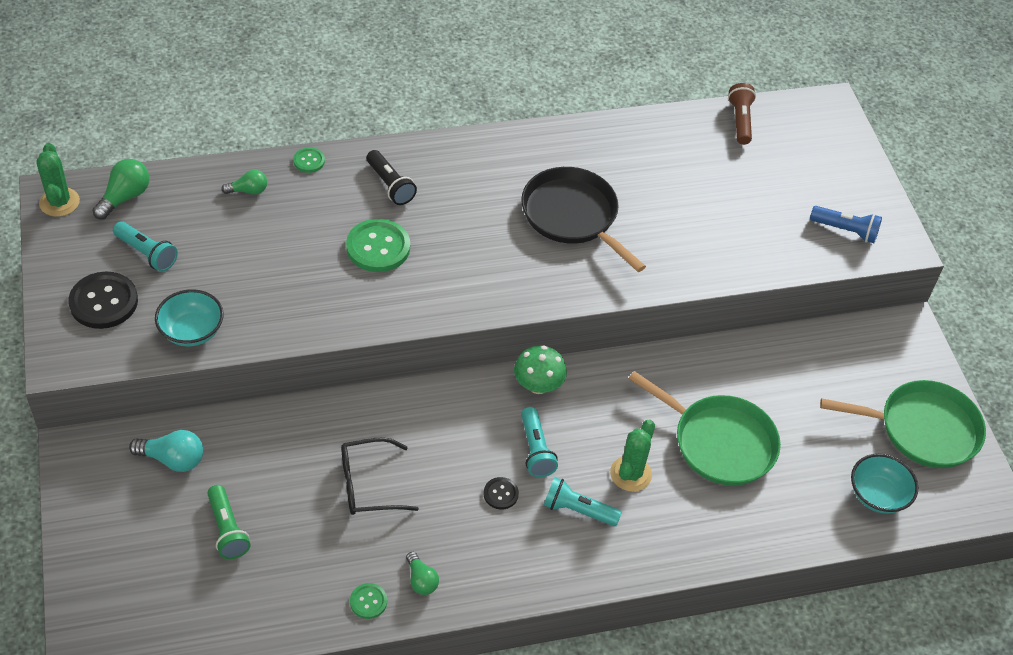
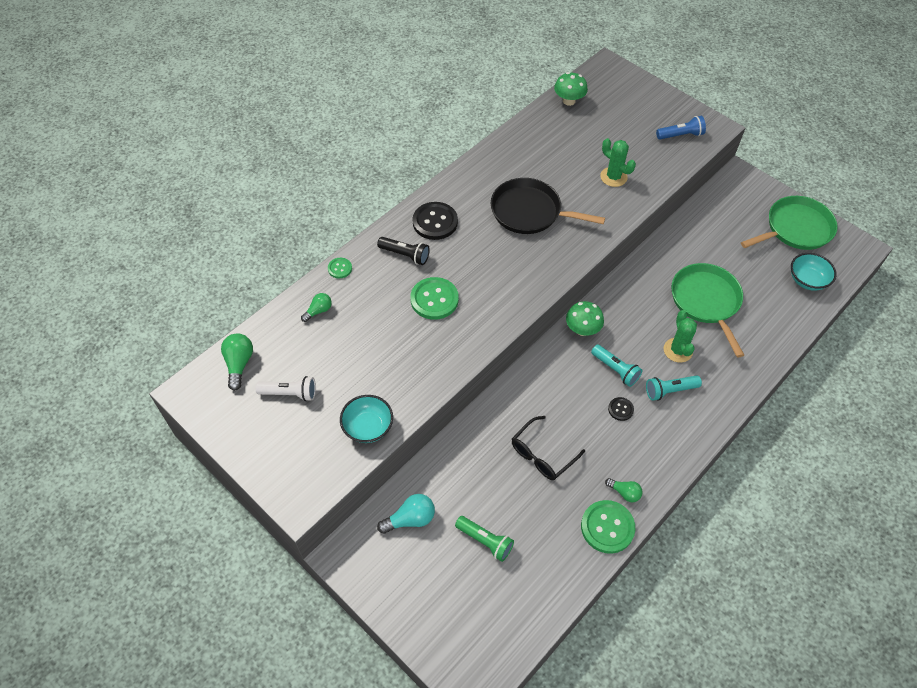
camera: 30 degrees left, 5 degrees up
(59, 202) = (196, 395): green cactus -> green cactus (613, 177)
(104, 302) = (291, 444): black button -> black button (435, 222)
(147, 253) = (290, 393): turquoise flashlight -> white flashlight
(368, 601) = (607, 527): green button -> green button, size x1.95
(719, 442) = (706, 301): green pan -> green pan turned 105 degrees counterclockwise
(740, 121) = (569, 101): brown flashlight -> green mushroom

